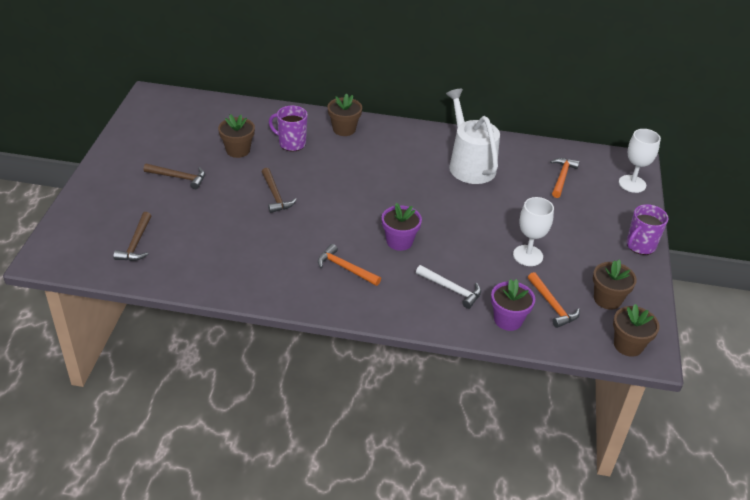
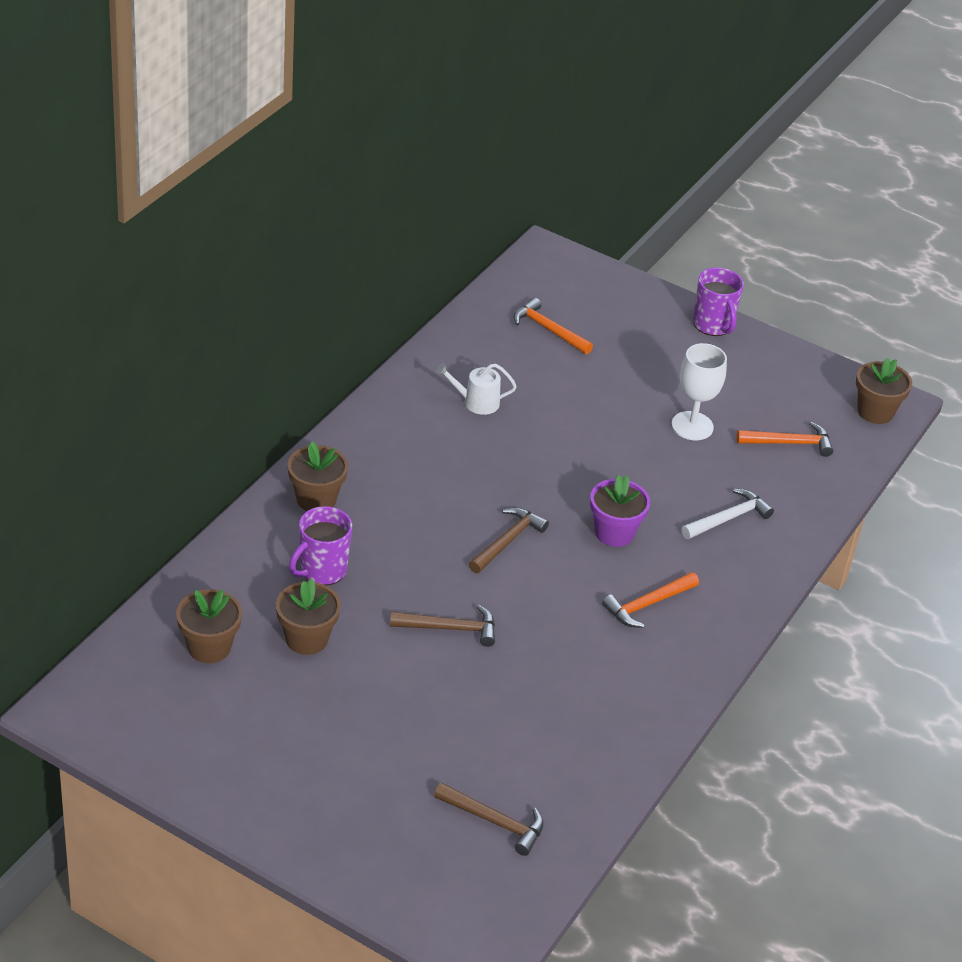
camera: 70 degrees left, 0 degrees up
(179, 178) = (346, 730): brown hammer -> brown hammer (508, 541)
(469, 165) = (476, 402): white watering can -> white watering can, size x0.48
(508, 320) = (801, 490): purple flower pot -> none
(607, 299) = (796, 394): brown flower pot -> brown flower pot (209, 647)
(632, 184) = (591, 276): white goblet -> none

